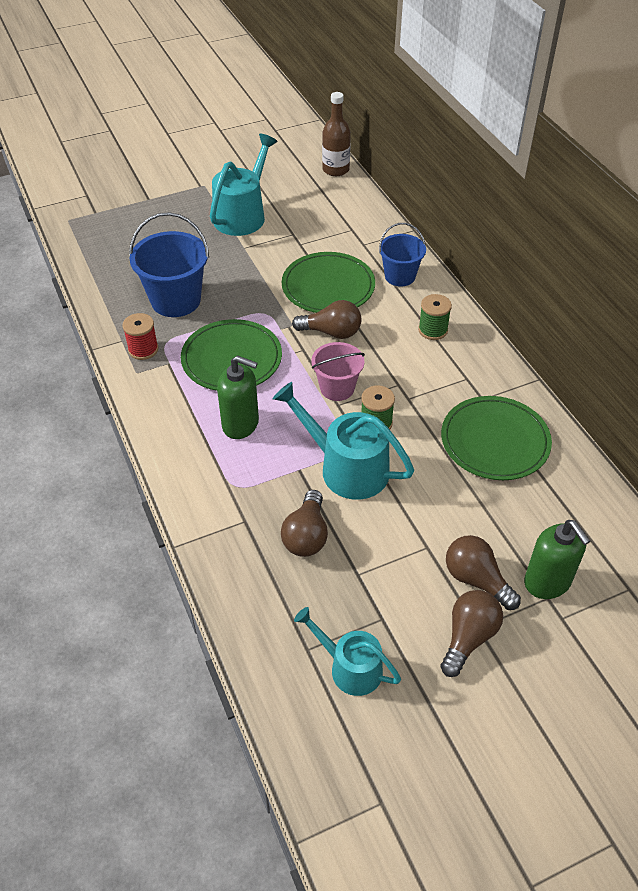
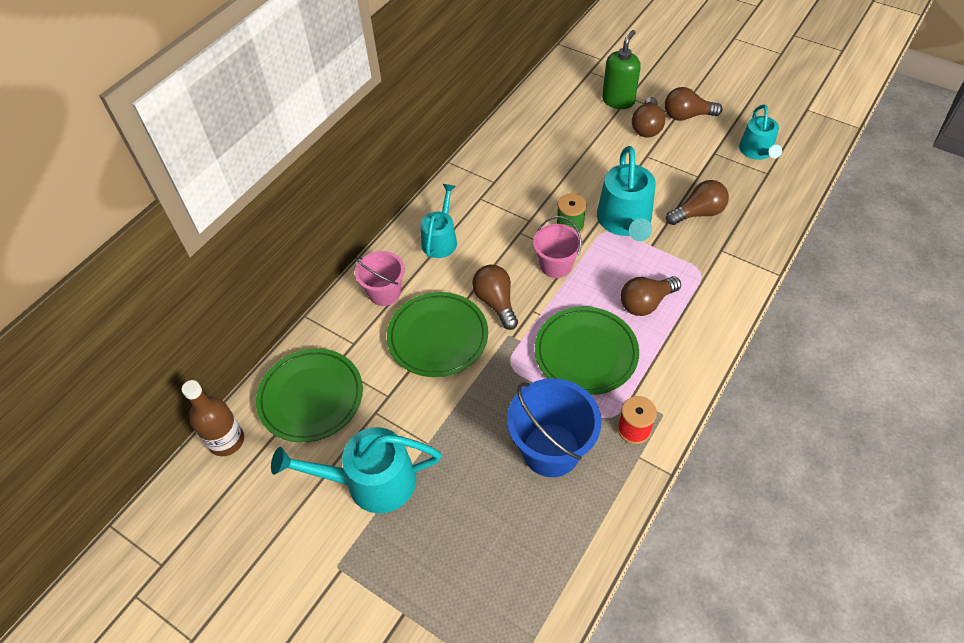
camera: 120 degrees left, 5 degrees up
(241, 424) = (646, 303): green soap dispenser -> brown light bulb
(400, 276) = (384, 293): blue bucket -> pink bucket
(433, 330) = (440, 240): green spool -> turquoise watering can
(495, 441) = (530, 160): green plate -> green plate (311, 397)

